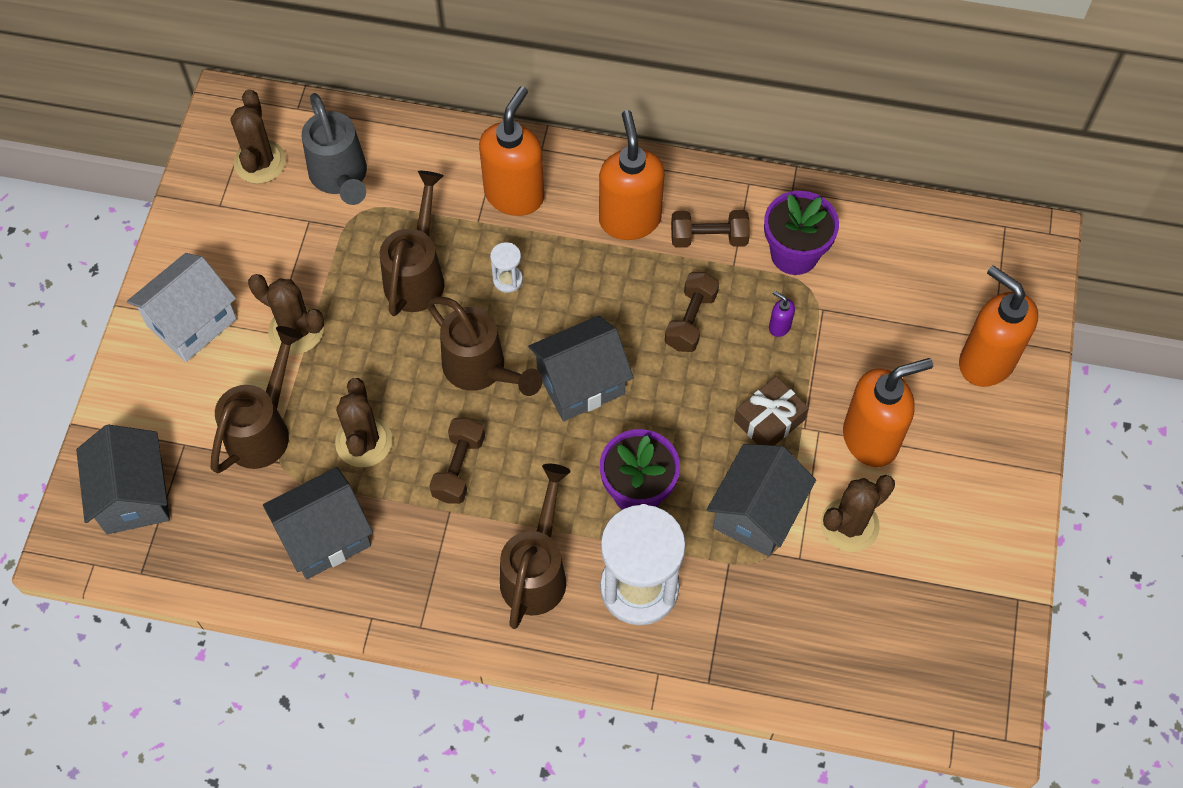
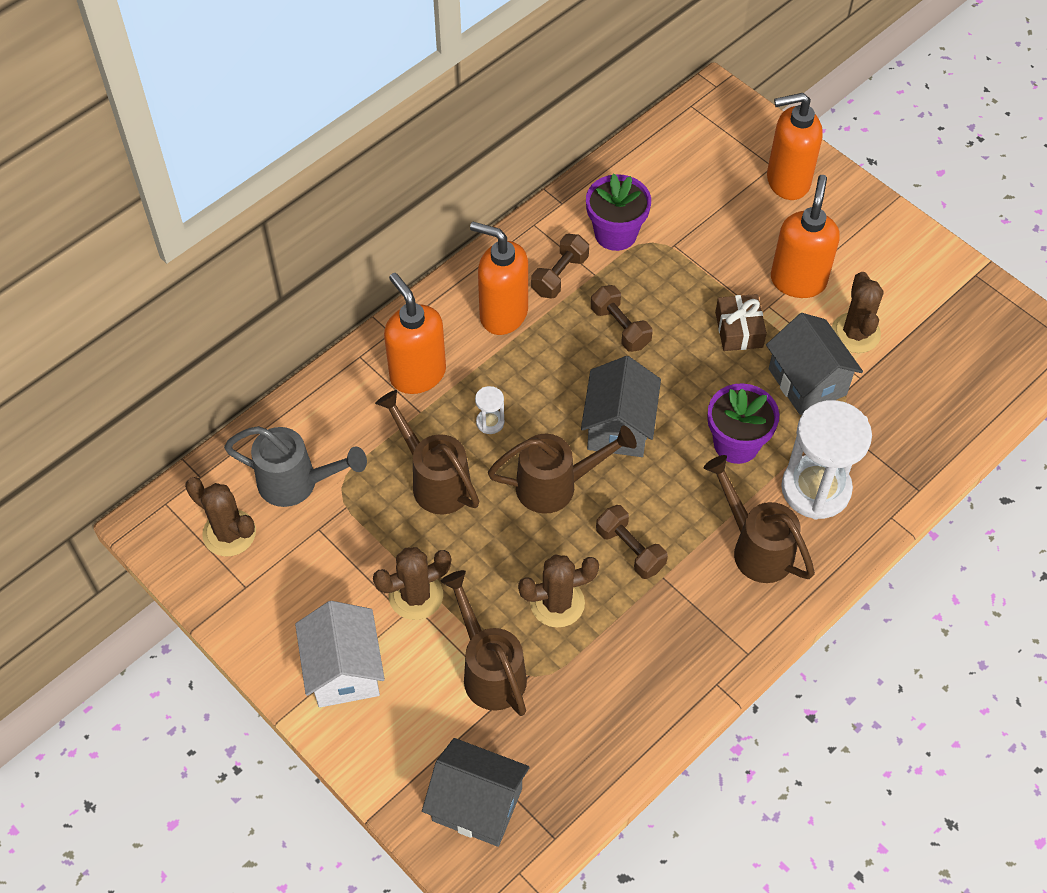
camera: 55 degrees left, 5 degrees down
(325, 536) = (622, 678): grey house -> none
(364, 442) = (557, 603): brown cactus -> brown cactus turned 45 degrees counterclockwise
(779, 326) = (668, 278): purple soap dispenser -> none

